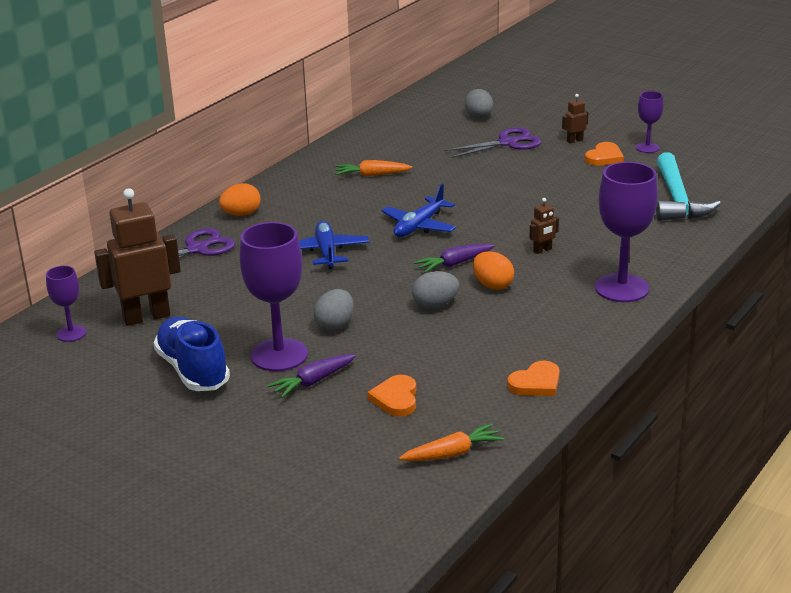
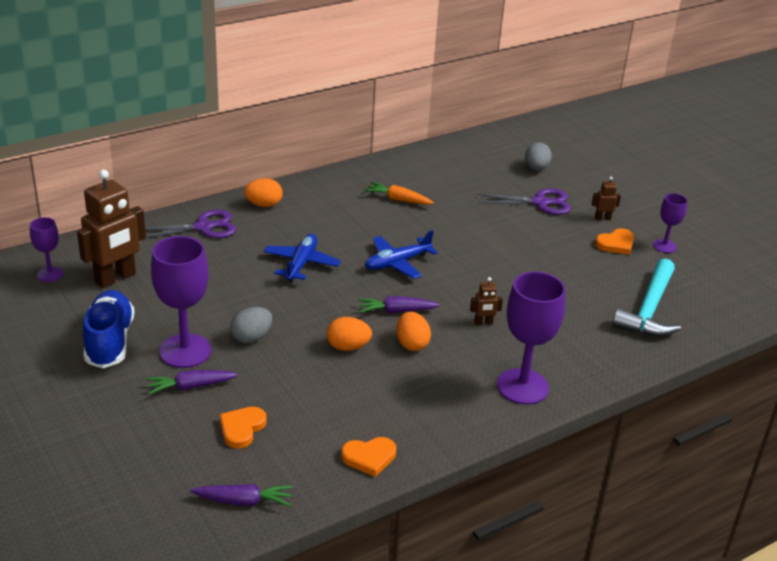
camera: 20 degrees right, 5 degrees up
(146, 317) = (115, 278): brown robot -> brown robot turned 135 degrees clockwise
(435, 305) = (348, 347): grey egg -> orange egg
(452, 453) = (243, 501): orange carrot -> purple carrot

